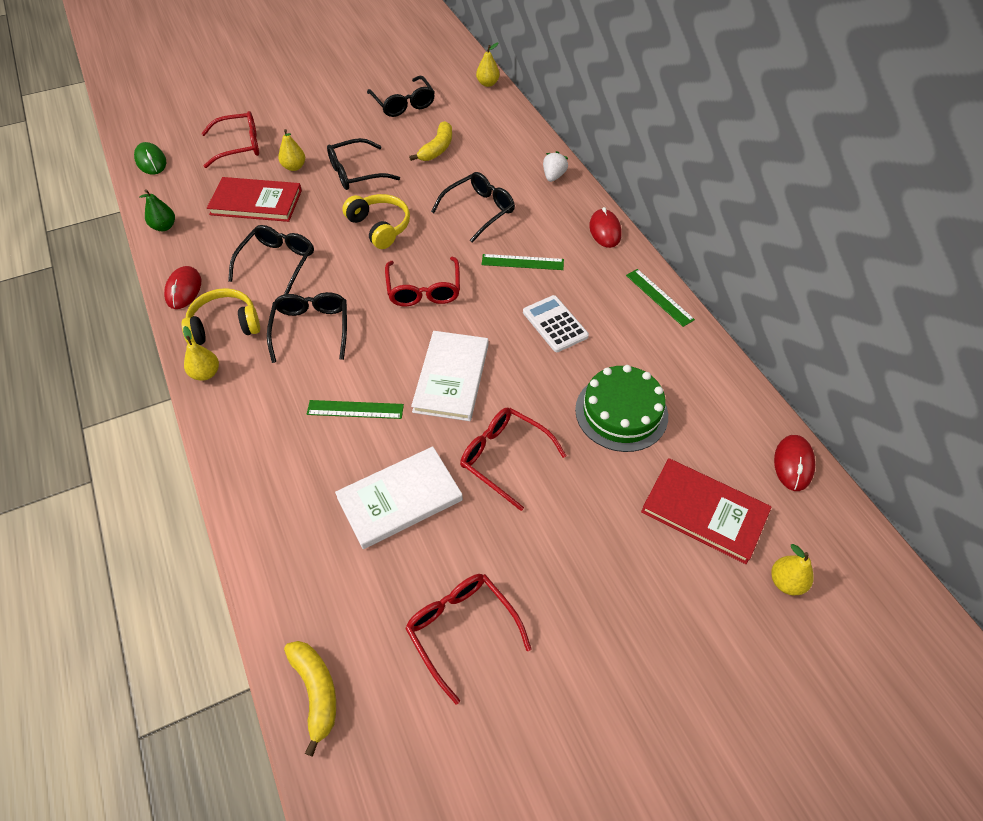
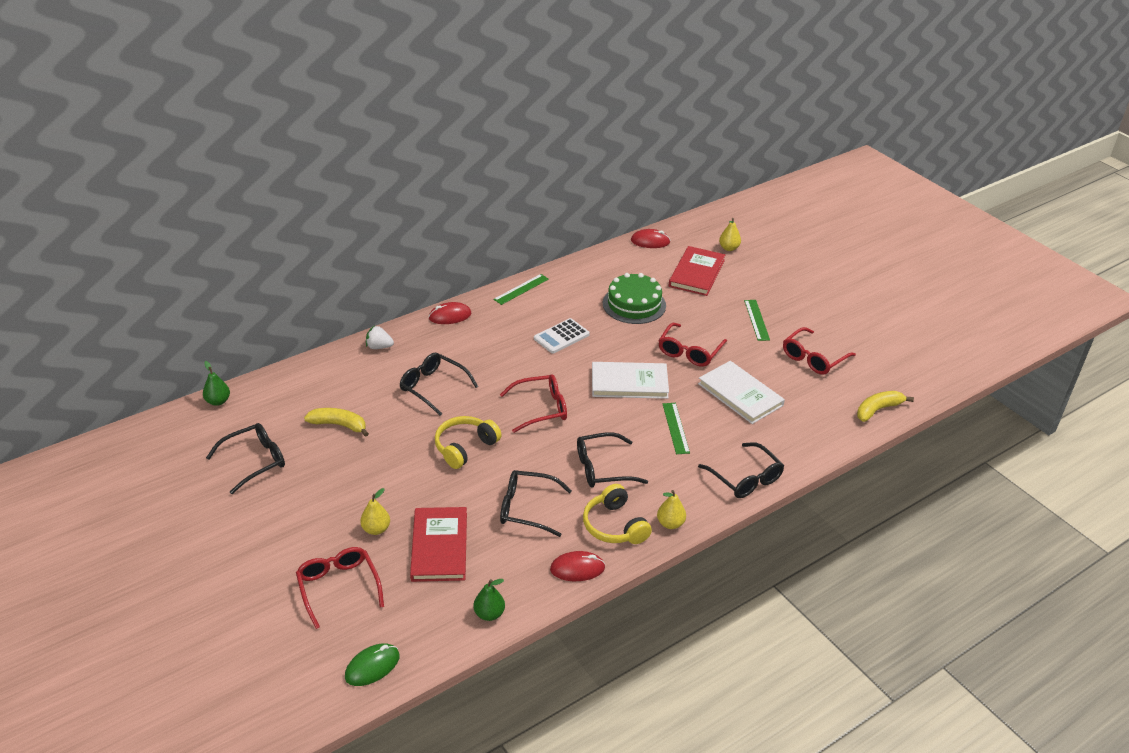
camera: 100 degrees left, 15 degrees down
(356, 173) = (383, 478): black glasses -> black glasses (745, 478)
(487, 84) = (218, 401): yellow pear -> green pear
(522, 262) = (496, 357): green ruler -> green ruler (756, 320)

